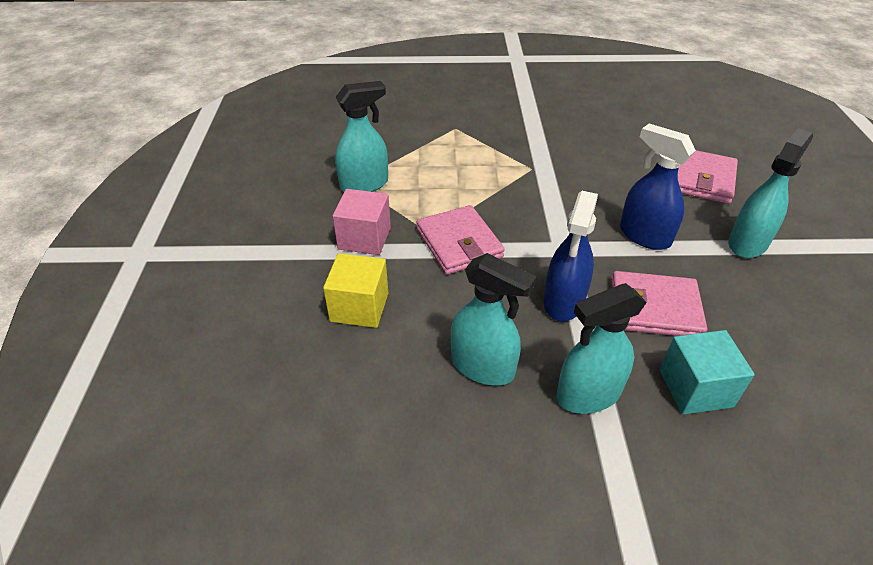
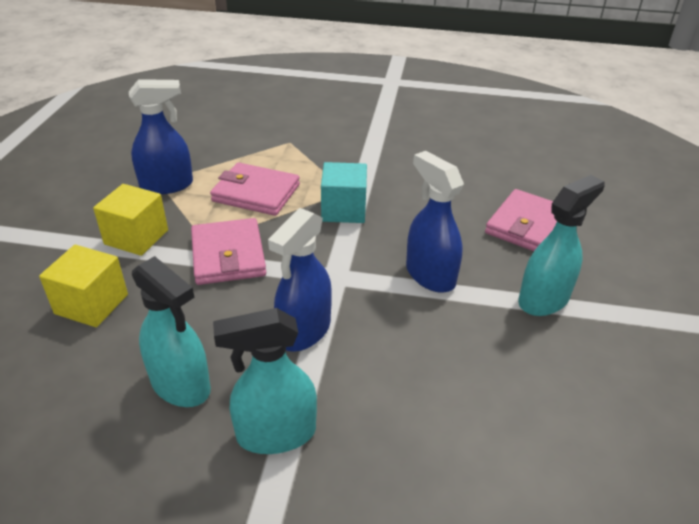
camera: 10 degrees right, 5 degrees down
(364, 184) = (167, 185): turquoise spray bottle -> blue spray bottle
(364, 238) = (136, 237): pink cube -> yellow cube
(654, 308) = (400, 353): pink wallet -> pink wallet (256, 193)
(695, 388) = (399, 448): turquoise cube -> turquoise cube (343, 210)

